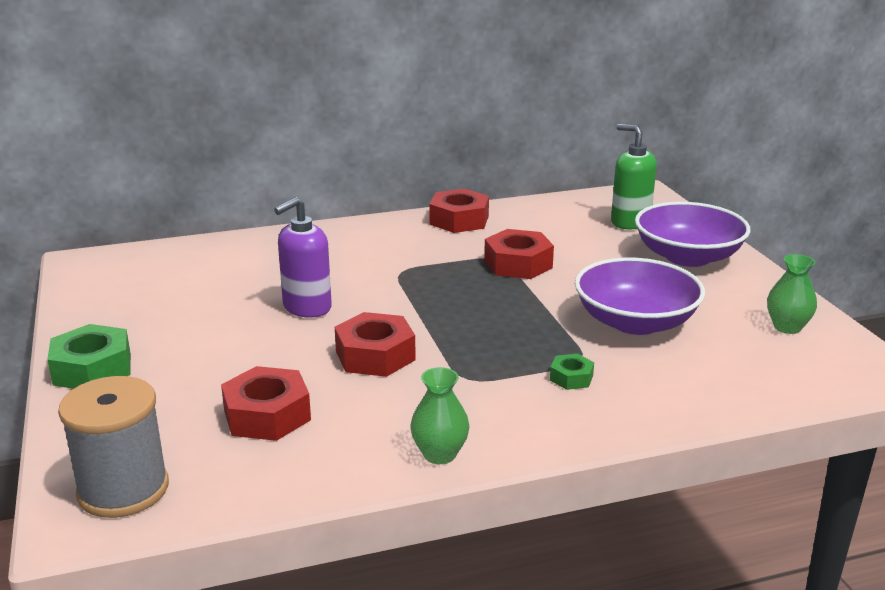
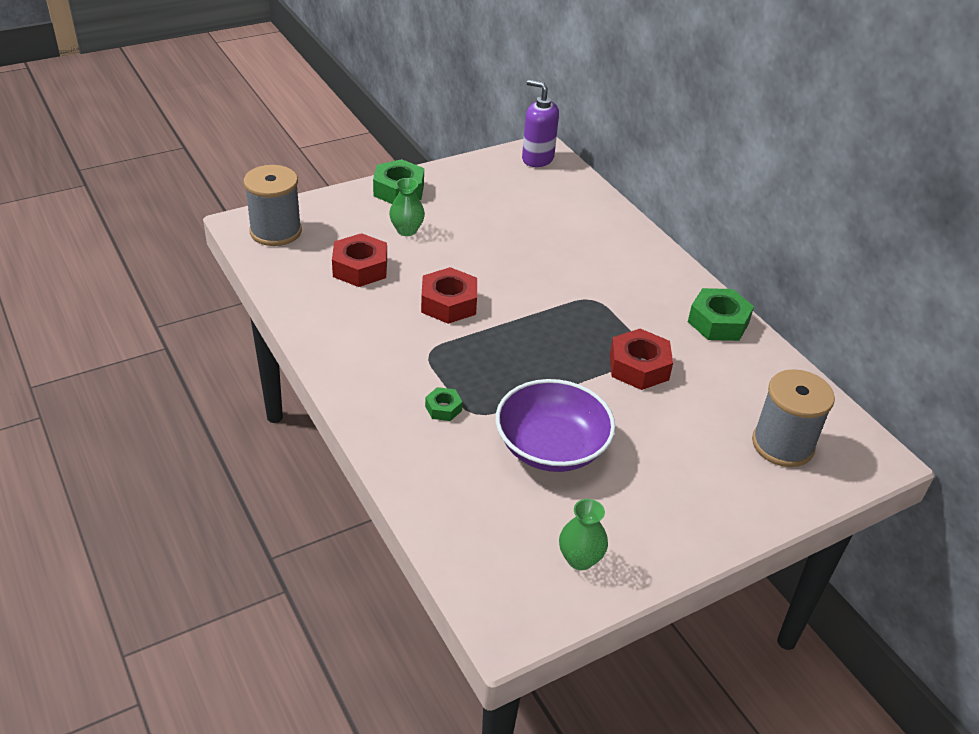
camera: 75 degrees right, 15 degrees up
(307, 307) = (510, 260): purple soap dispenser -> purple soap dispenser (537, 159)
(439, 454) = (328, 348): green vase -> green vase (407, 230)
(459, 220) = (718, 322): red nut -> green nut
(630, 222) = (782, 444): green soap dispenser -> grey spool
(687, 257) = (714, 489): purple bowl -> none

